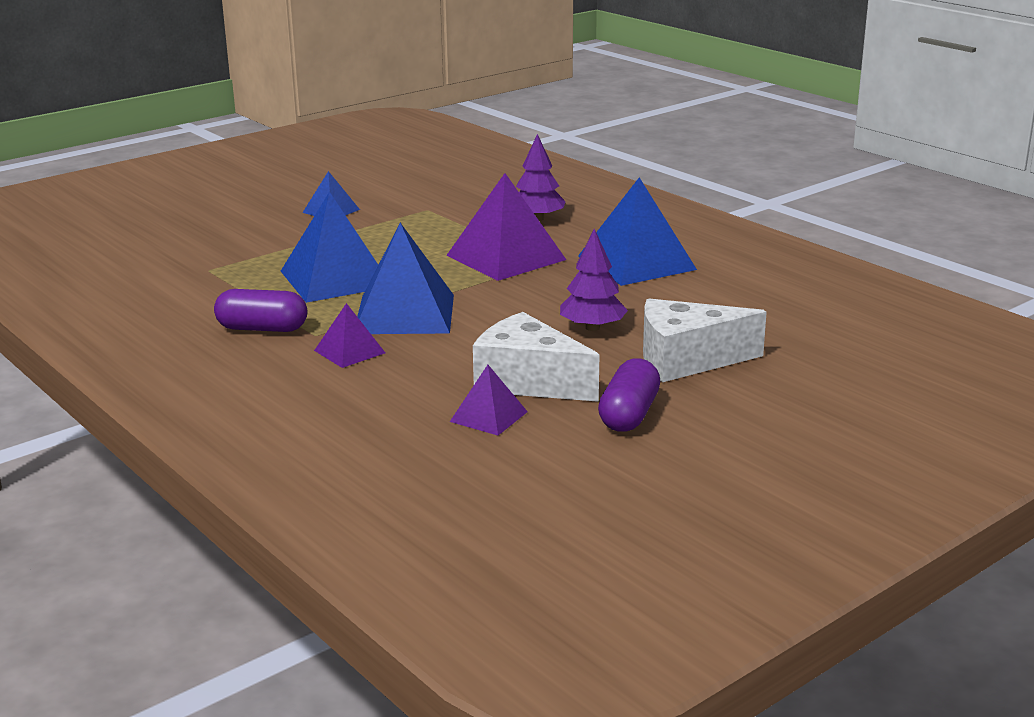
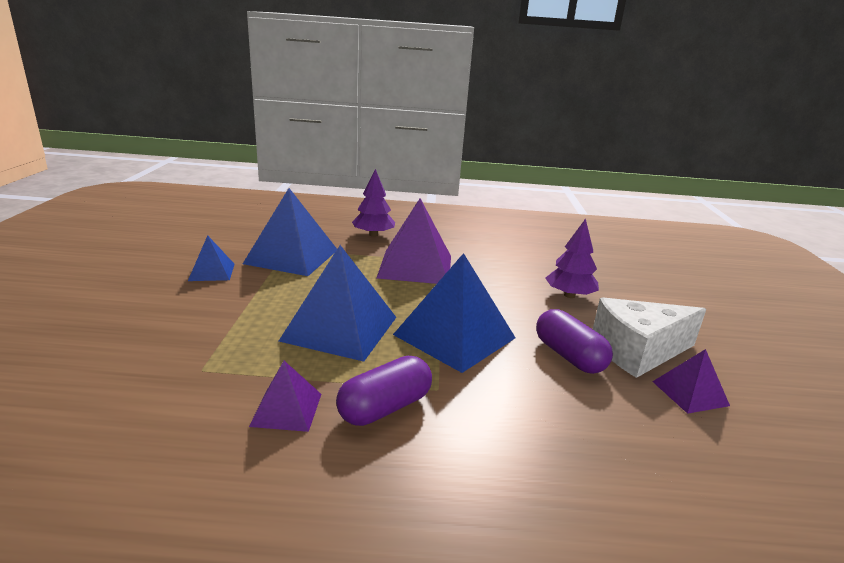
camera: 50 degrees left, 0 degrees up
(349, 351) = (496, 390): purple pyramid -> purple pyramid (286, 409)
(629, 415) = (725, 346): purple capsule -> purple capsule (569, 356)
(636, 262) = (487, 245): blue pyramid -> blue pyramid (292, 256)
(686, 360) = (651, 295): white cheese -> none

